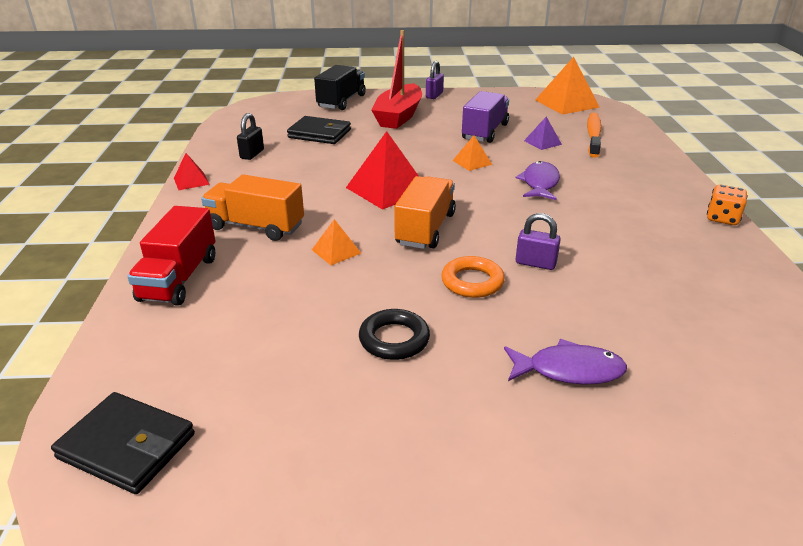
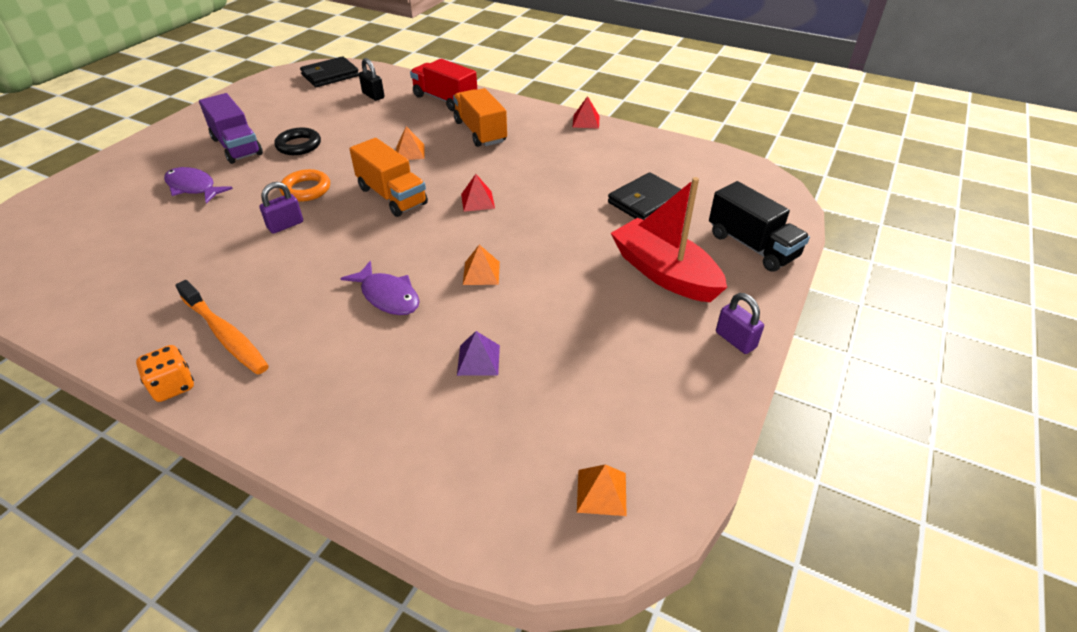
camera: 120 degrees right, 10 degrees up
(252, 154) = (620, 155): black padlock -> black padlock (373, 95)
(256, 227) = (480, 132): orange truck -> orange truck turned 75 degrees counterclockwise
(387, 189) = (477, 201): red pyramid -> red pyramid, size x0.52
(485, 132) = (555, 324): purple truck -> purple truck (237, 146)
(566, 103) = (601, 492): orange pyramid -> orange pyramid, size x0.52
(569, 370) = (193, 187): purple fish -> purple fish turned 90 degrees clockwise
(593, 135) = (452, 430): orange toothbrush -> orange toothbrush (225, 334)

